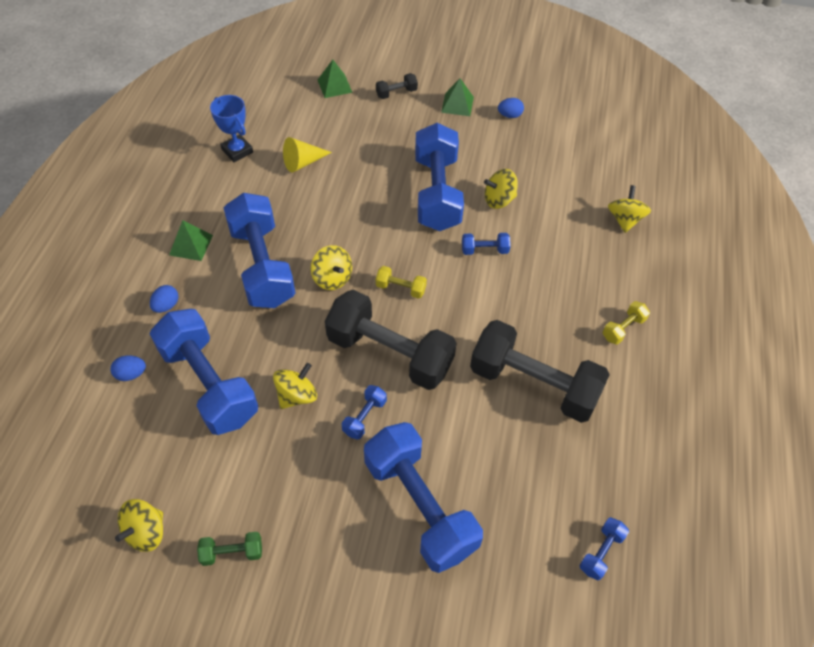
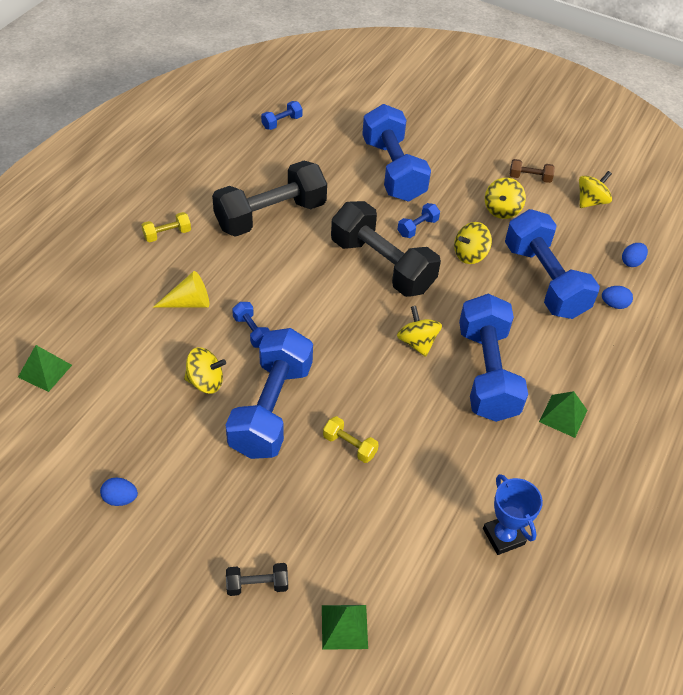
camera: 165 degrees left, 5 degrees down
(166, 306) = (586, 356): blue egg -> blue egg (631, 262)
(232, 552) = (529, 178): green dumbbell -> brown dumbbell
(303, 162) = (420, 494): yellow cone -> yellow cone (189, 302)
(400, 288) = (352, 316): yellow dumbbell -> yellow dumbbell (349, 446)
(457, 104) = (180, 538): green pyramid -> green pyramid (45, 371)
(484, 250) = (252, 331): blue dumbbell -> blue dumbbell turned 45 degrees clockwise
(533, 384) = (270, 216): black dumbbell -> black dumbbell turned 75 degrees counterclockwise
(624, 220) = (86, 325): yellow spinning top -> yellow spinning top (502, 210)

